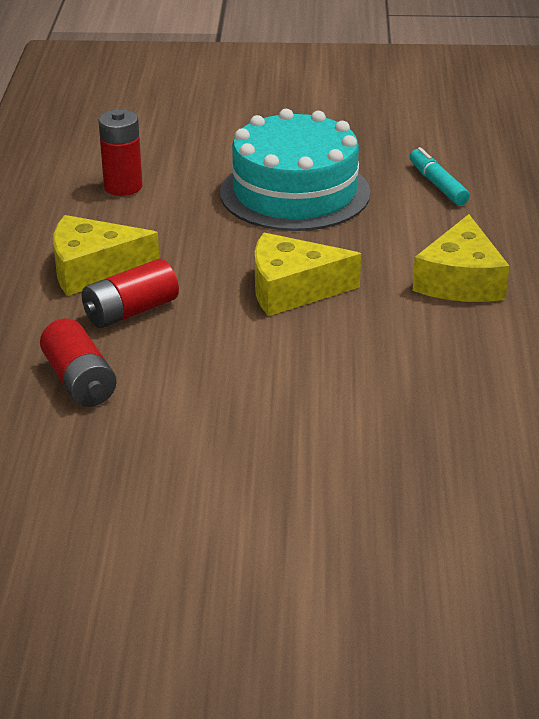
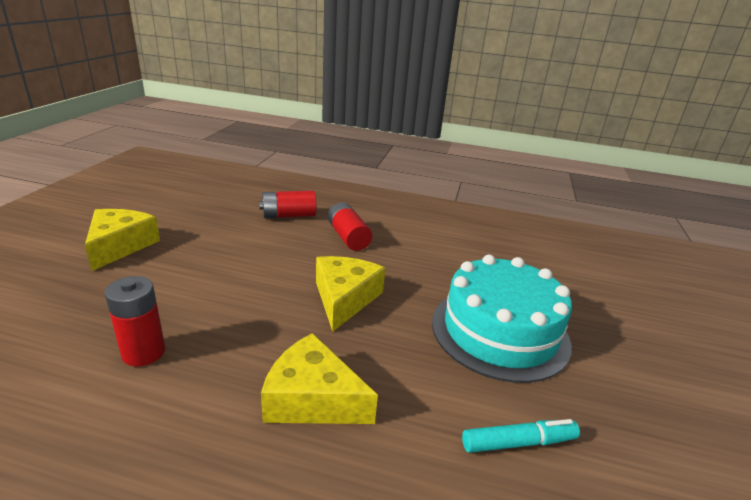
camera: 100 degrees right, 5 degrees down
(93, 269) = (401, 232): yellow cheese -> yellow cheese (120, 246)
(123, 187) = (509, 256): red battery -> red battery (143, 352)

